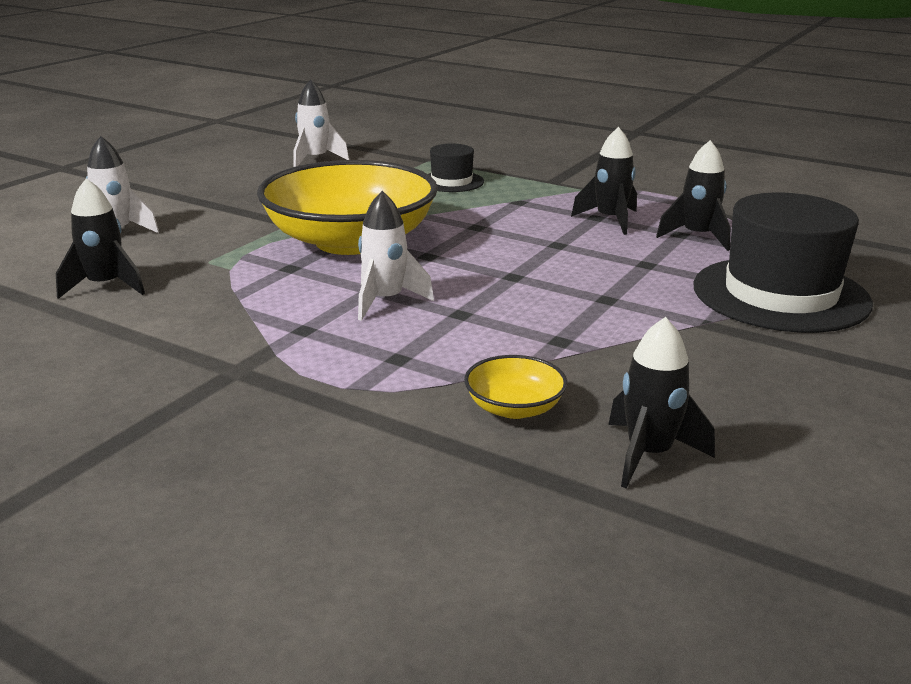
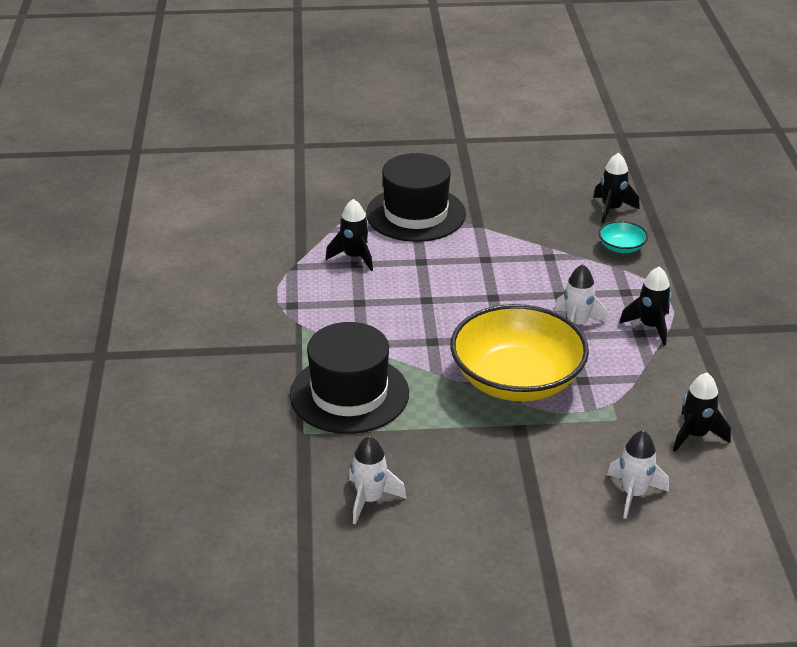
camera: 125 degrees left, 10 degrees up
(451, 182) = (349, 394): black hat -> black hat, size x1.99
(514, 408) = (621, 247): yellow bowl -> turquoise bowl
(610, 220) = (359, 295): black rocket -> black rocket (650, 326)

